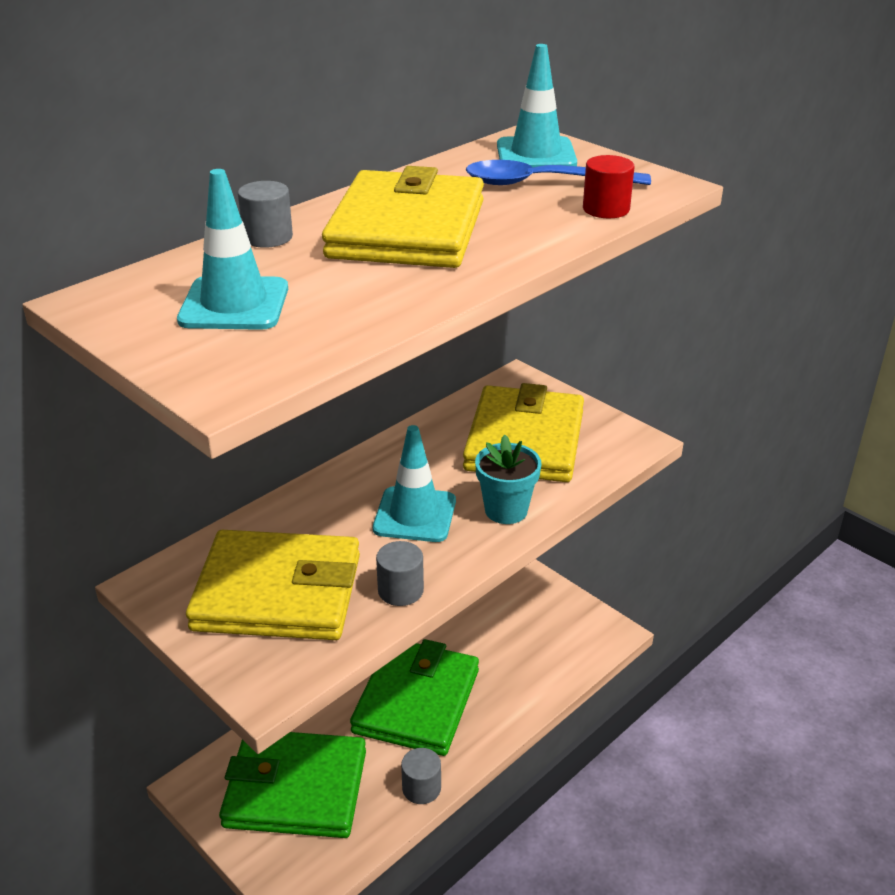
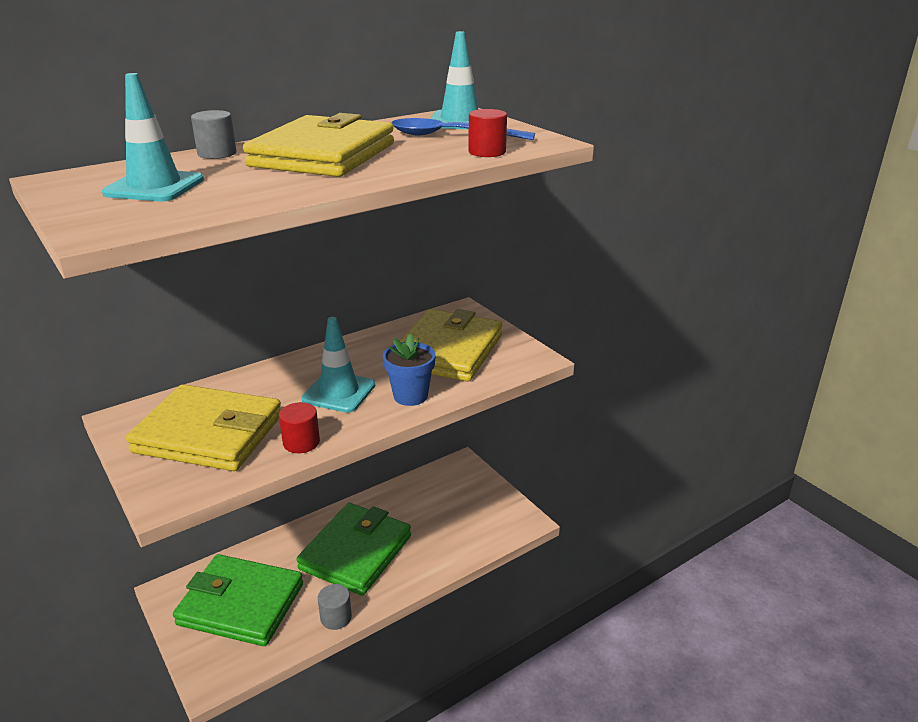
camera: 10 degrees right, 5 degrees down
(400, 590) = (301, 442): grey cylinder -> red cylinder
(506, 510) = (410, 396): turquoise flower pot -> blue flower pot

